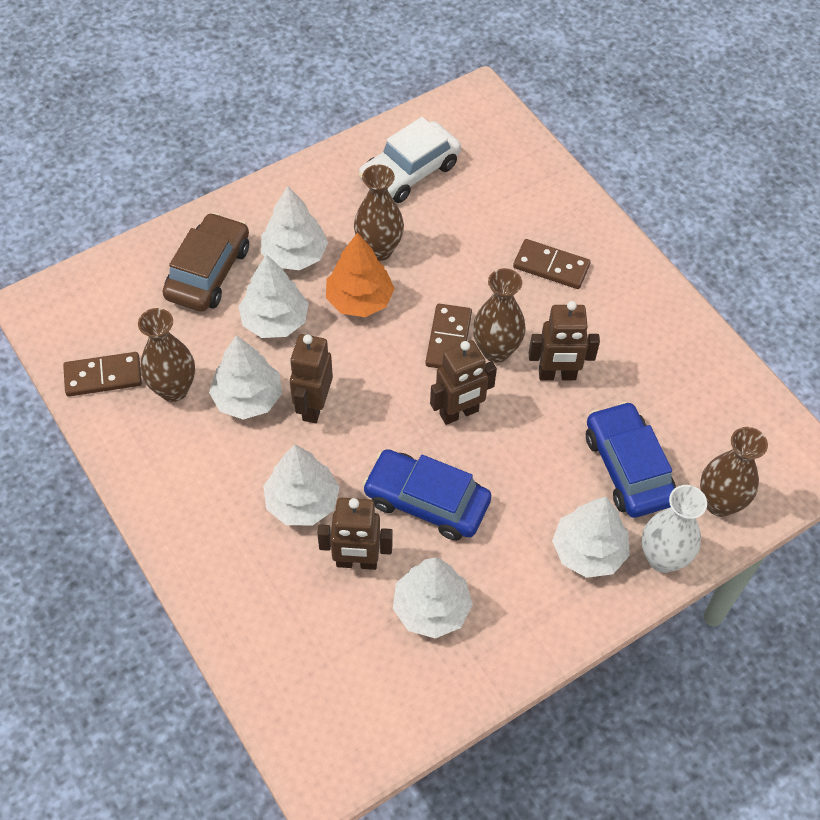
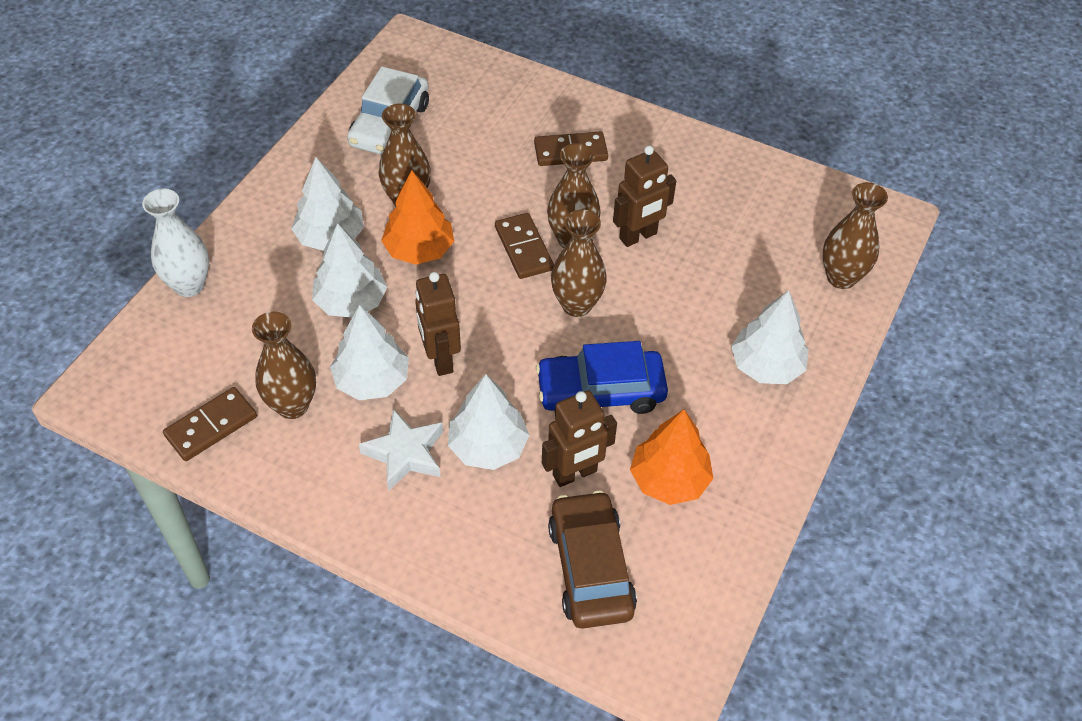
camera: 30 degrees left, 5 degrees down
(208, 272) = (255, 287): brown car -> brown car (590, 568)
(233, 474) = (405, 454): none -> white star
(431, 608) = (669, 480): white tree -> orange tree
(459, 413) = (577, 305): brown robot -> brown vase
(628, 468) = (750, 284): blue car -> none
(662, 558) = (829, 342): white vase -> white vase (189, 285)

